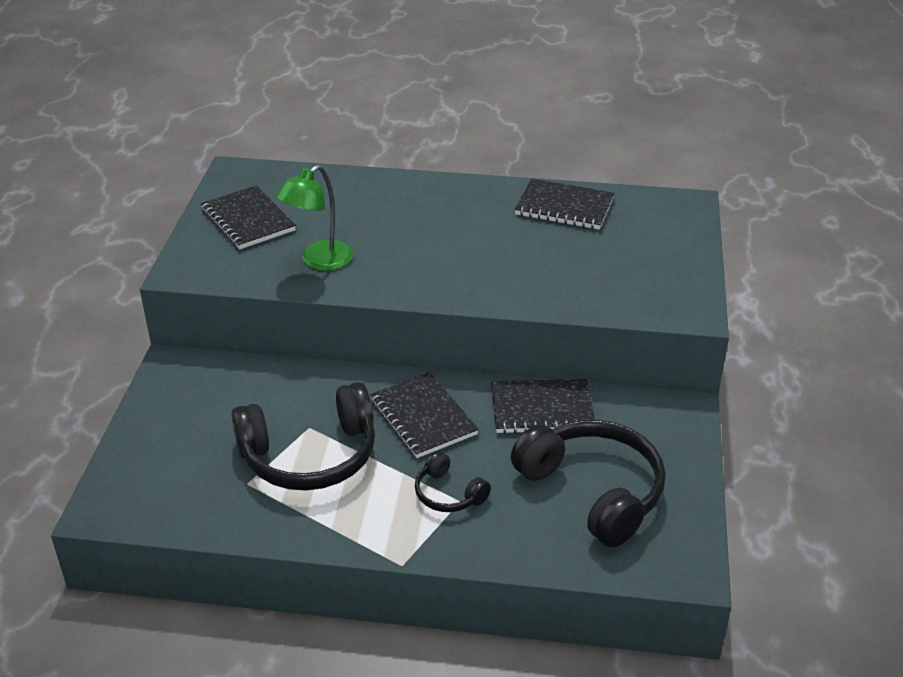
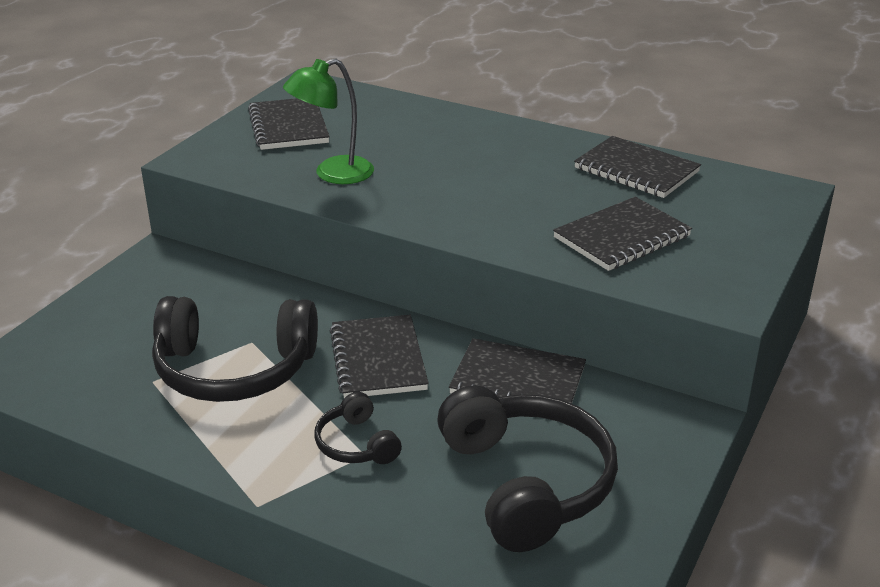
camera: 20 degrees right, 5 degrees down
(586, 272) = (622, 237): none -> black notebook

